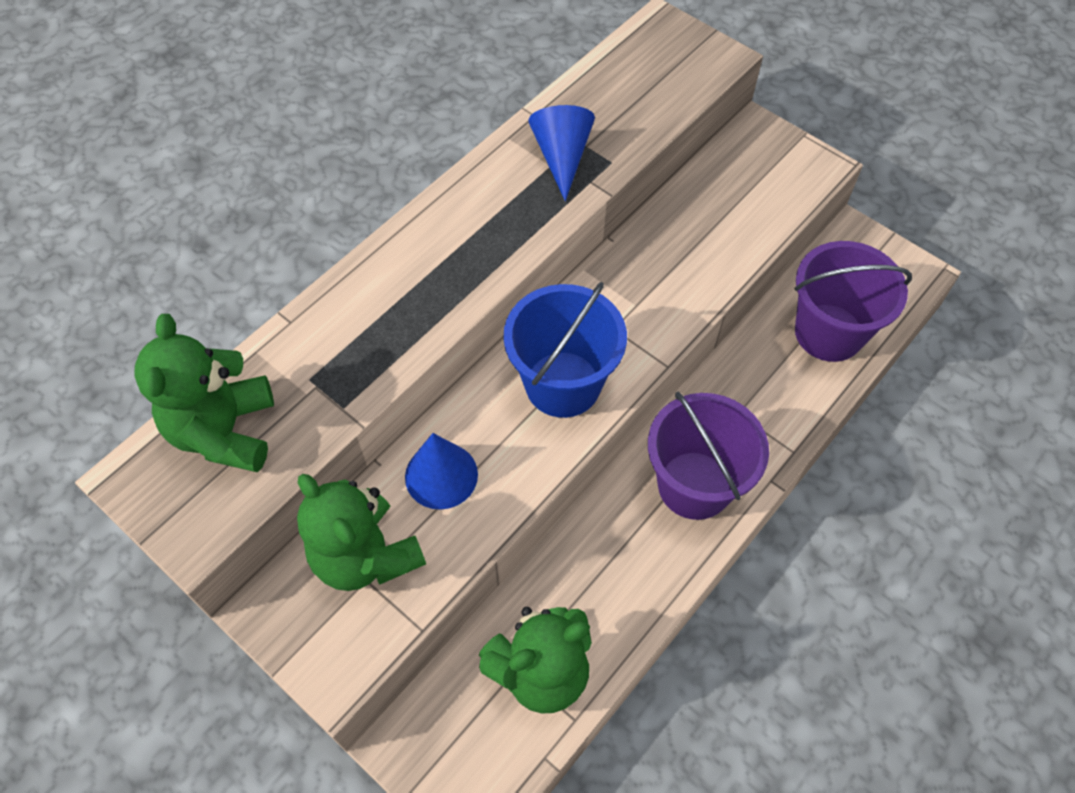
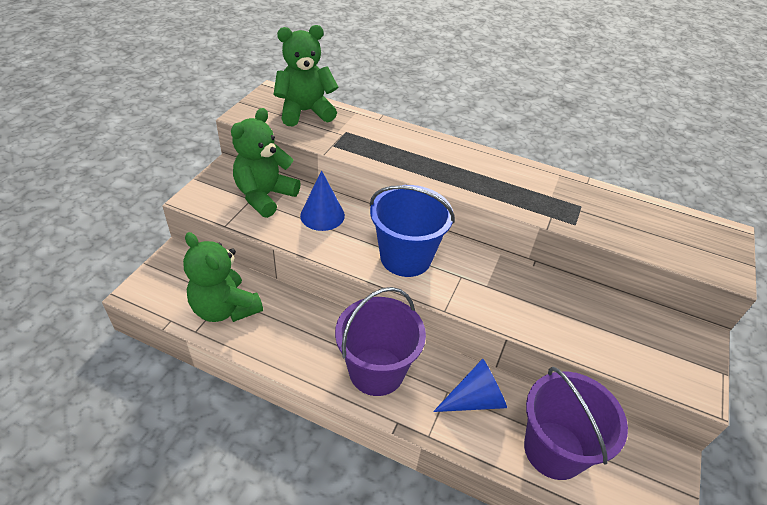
camera: 70 degrees right, 15 degrees down
(561, 156) = (562, 200): blue cone -> blue cone (475, 399)

